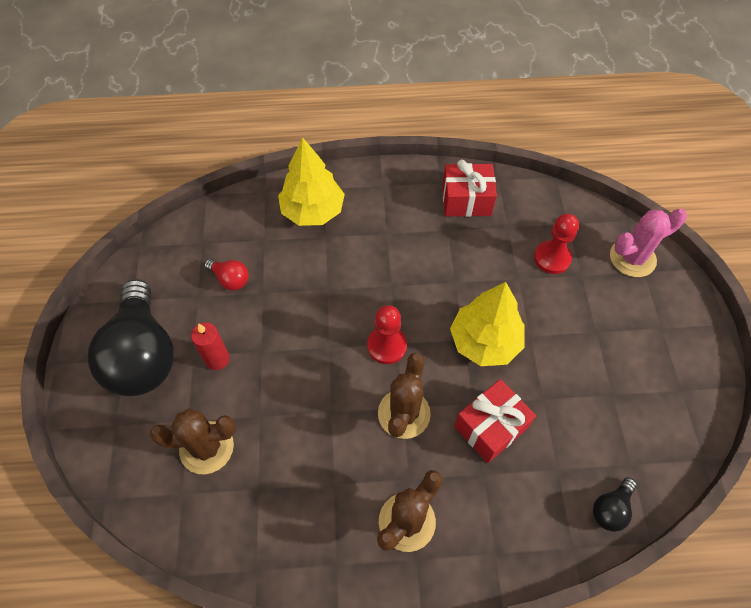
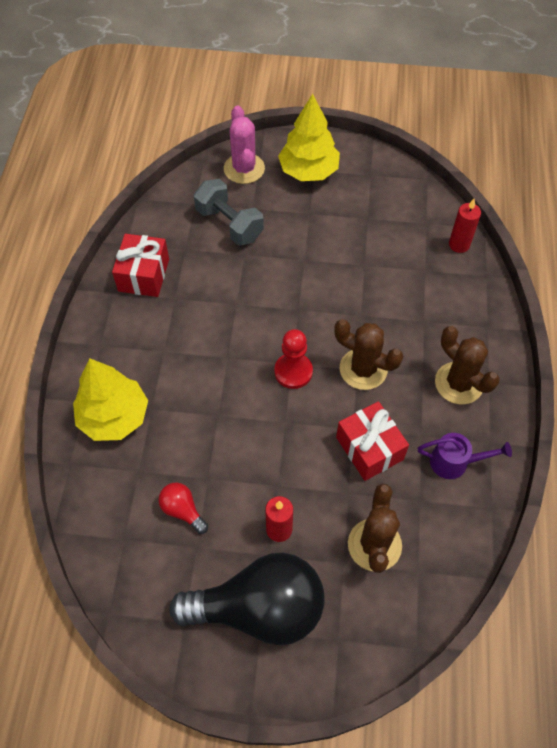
camera: 80 degrees left, 0 degrees up
(230, 279) = (183, 510): red light bulb -> red light bulb turned 90 degrees counterclockwise
(306, 524) = (455, 462): none -> purple watering can
(484, 341) = (304, 294): yellow tree -> yellow tree (308, 171)
(491, 427) = (384, 307): red gift -> red gift (369, 448)
(552, 258) = (229, 224): red pawn -> grey dumbbell
(610, 508) = (459, 244): black light bulb -> red candle

